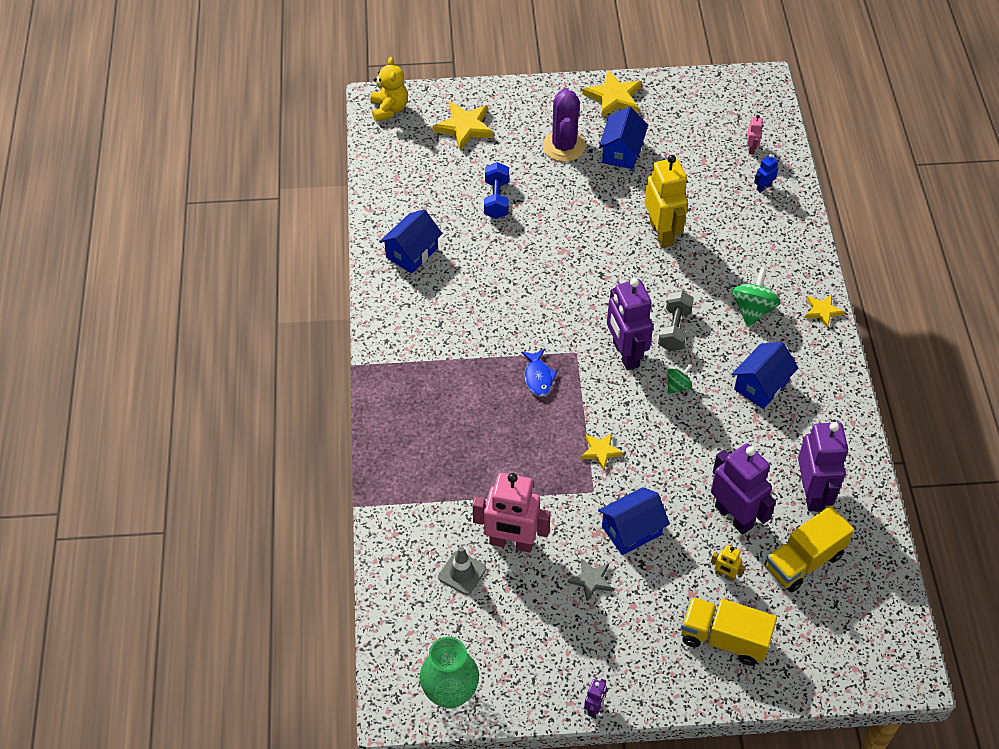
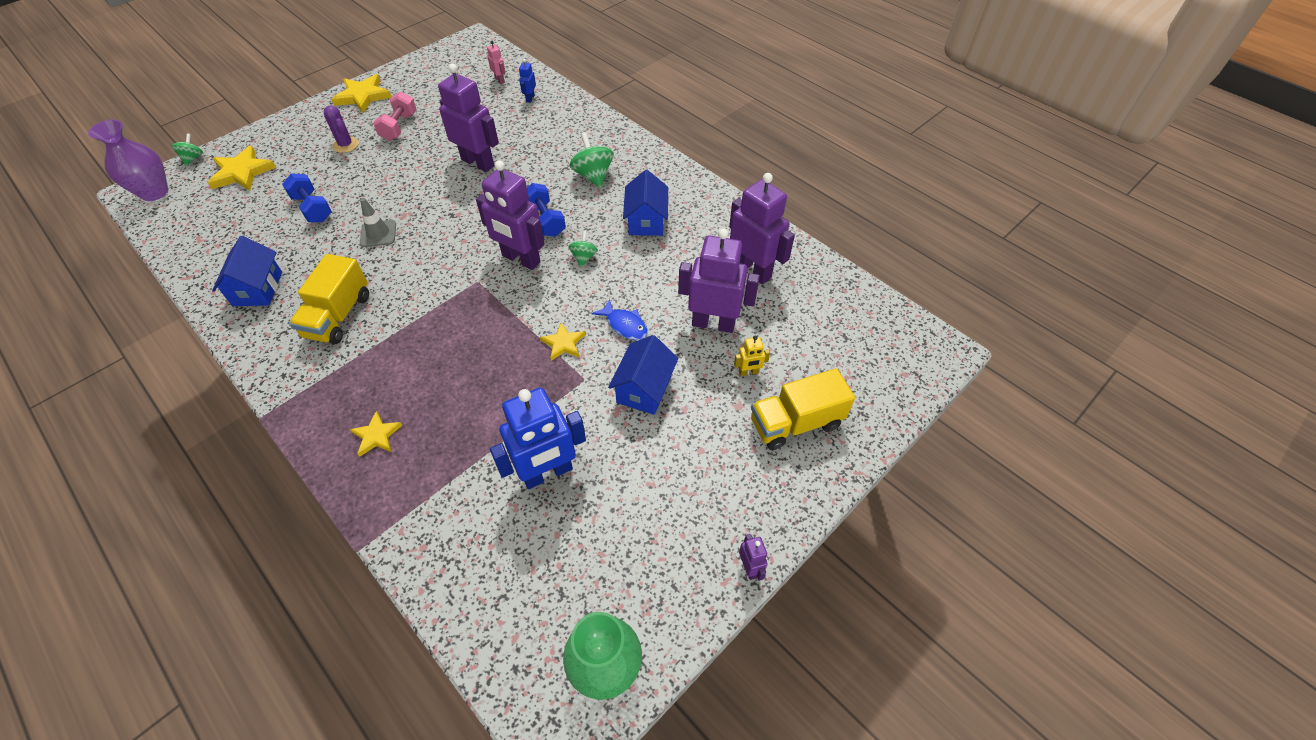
camera: 40 degrees left, 0 degrees up
(389, 109) = (154, 192): yellow teddy bear -> purple vase
(436, 89) = (193, 158): none -> green spinning top
(462, 573) = (522, 536): grey traffic cone -> grey traffic cone (378, 234)
(511, 543) = (547, 473): pink robot -> blue robot
(538, 377) = (459, 319): blue fish -> blue fish (624, 325)
(564, 146) = (345, 145): purple cactus -> purple cactus, size x0.61
(591, 580) = (647, 454): grey star -> none
(621, 152) = (399, 127): blue house -> pink dumbbell
(662, 233) = (478, 162): yellow robot -> purple robot
(674, 329) = (545, 220): grey dumbbell -> blue dumbbell
(803, 561) = (794, 322): yellow truck -> yellow truck (338, 316)
(822, 311) = (643, 150): yellow star -> yellow star (376, 436)

